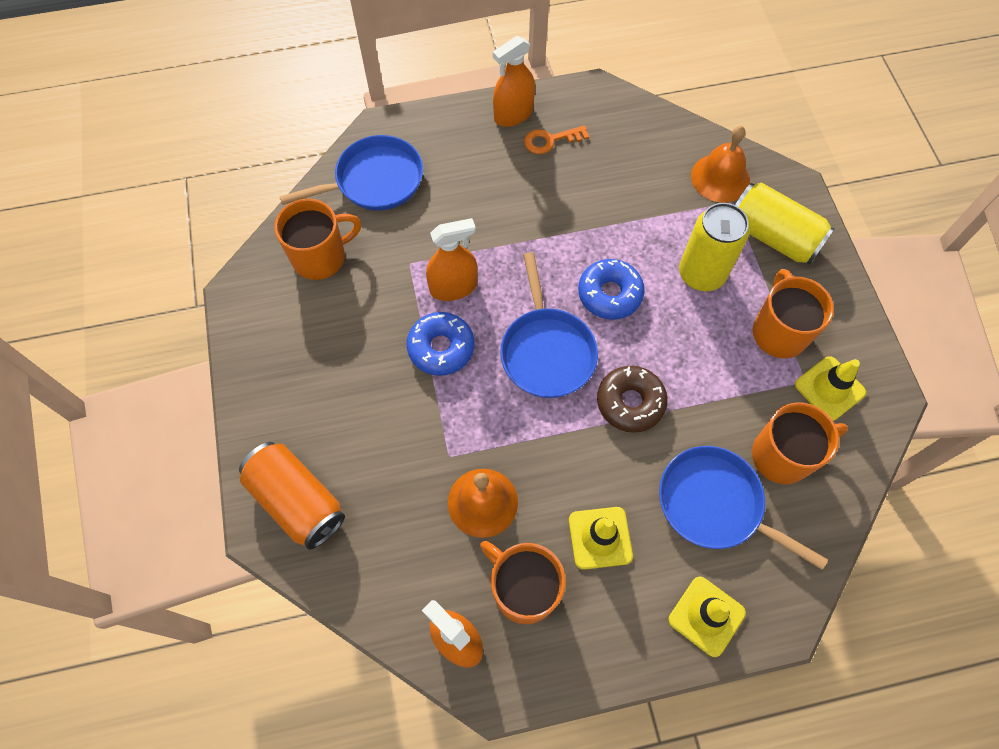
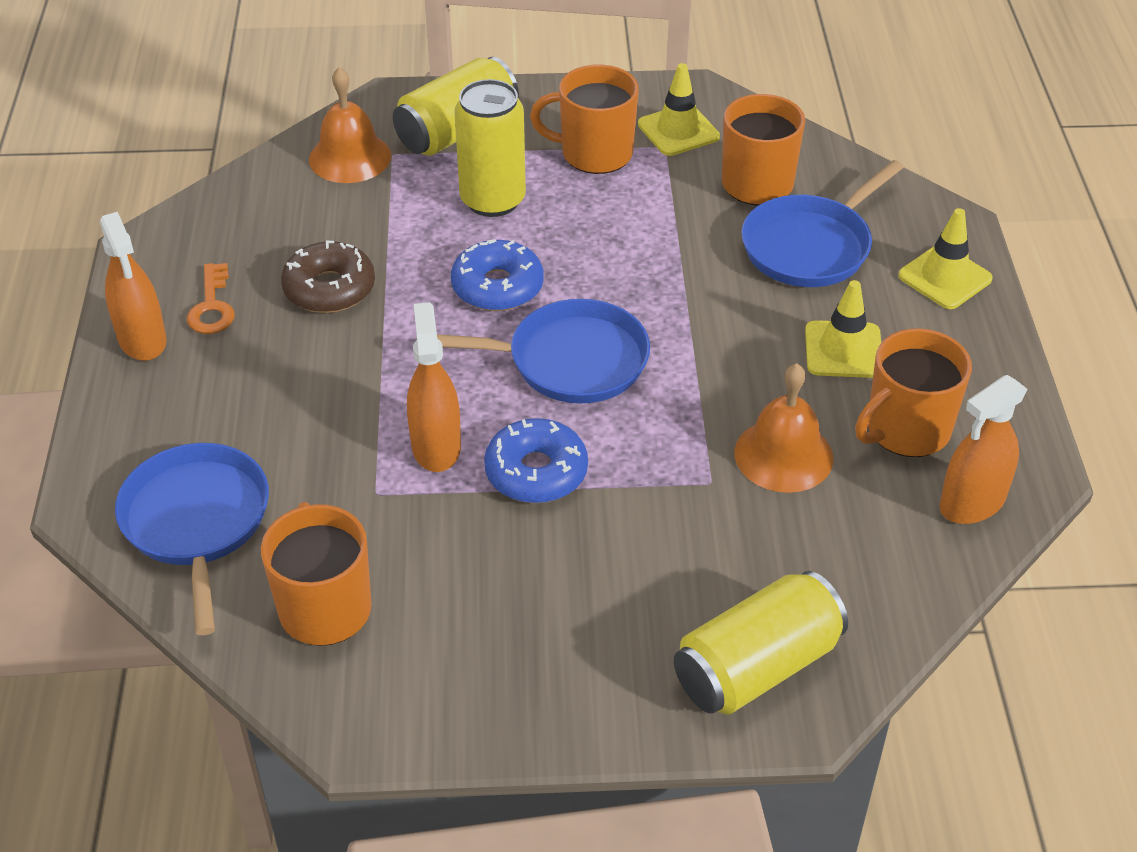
camera: 80 degrees left, 20 degrees down
(297, 501) = (757, 667): orange can -> yellow can
(630, 402) = (663, 294): brown donut -> brown donut (329, 289)

